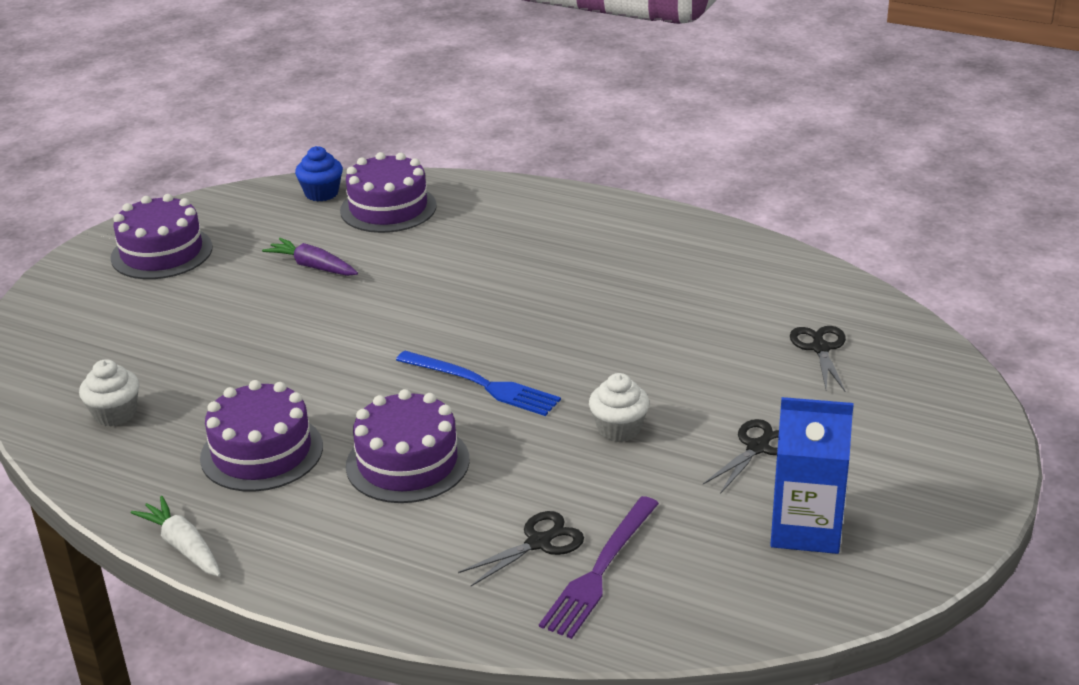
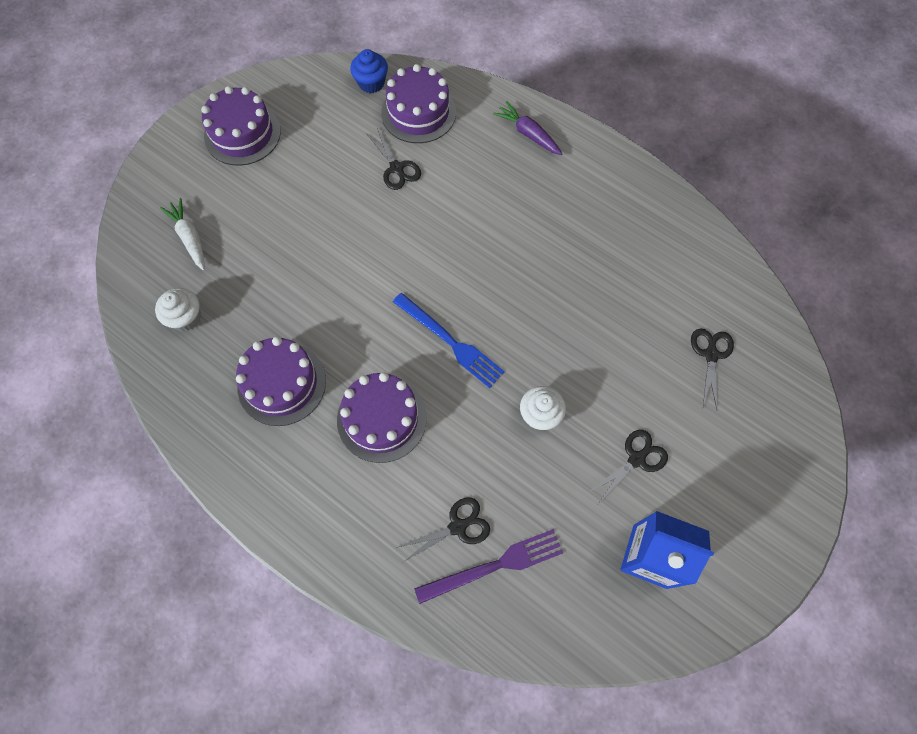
camera: 10 degrees right, 35 degrees up
(183, 546) = (214, 473): white carrot -> white carrot (190, 238)
(313, 266) = (350, 174): purple carrot -> purple carrot (528, 134)
(372, 254) = (397, 168): none -> black scissors
(600, 570) = (494, 566): purple fork -> purple fork turned 150 degrees counterclockwise

